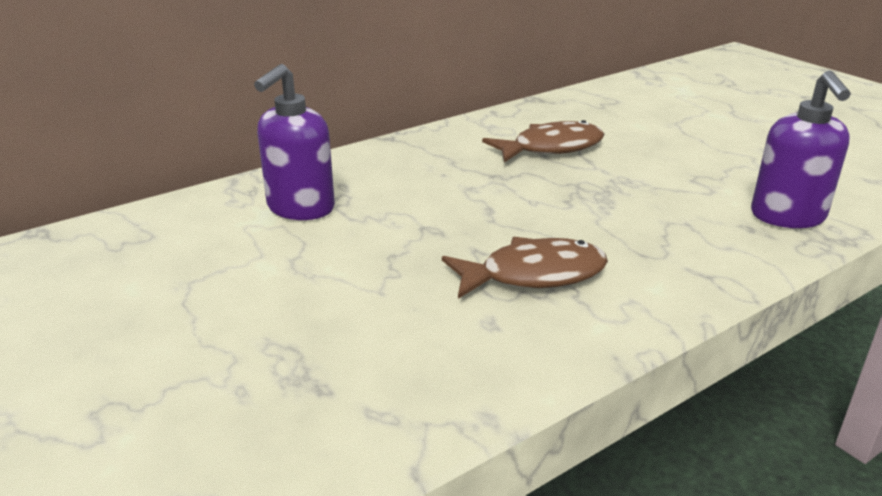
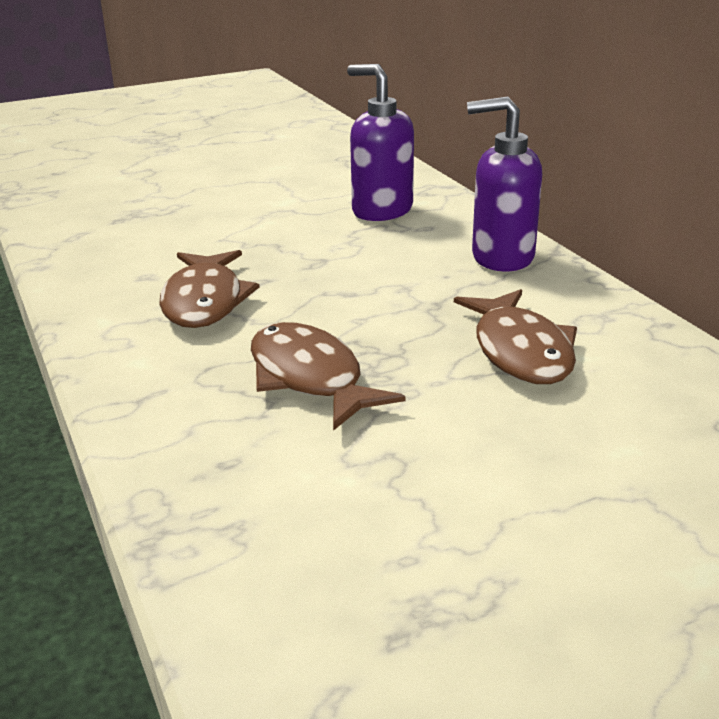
camera: 100 degrees right, 0 degrees up
(630, 211) = (310, 378): none -> brown fish
(788, 217) = (239, 511): purple soap dispenser -> purple soap dispenser (501, 257)

